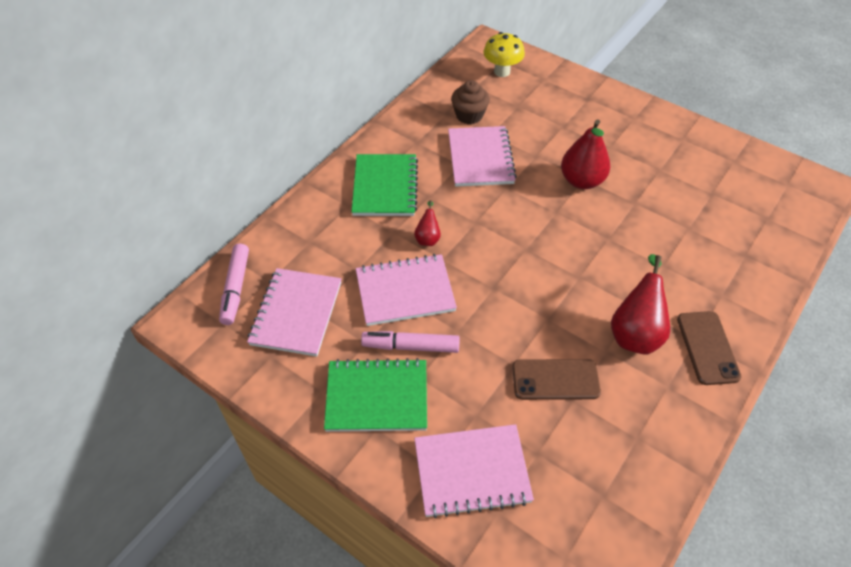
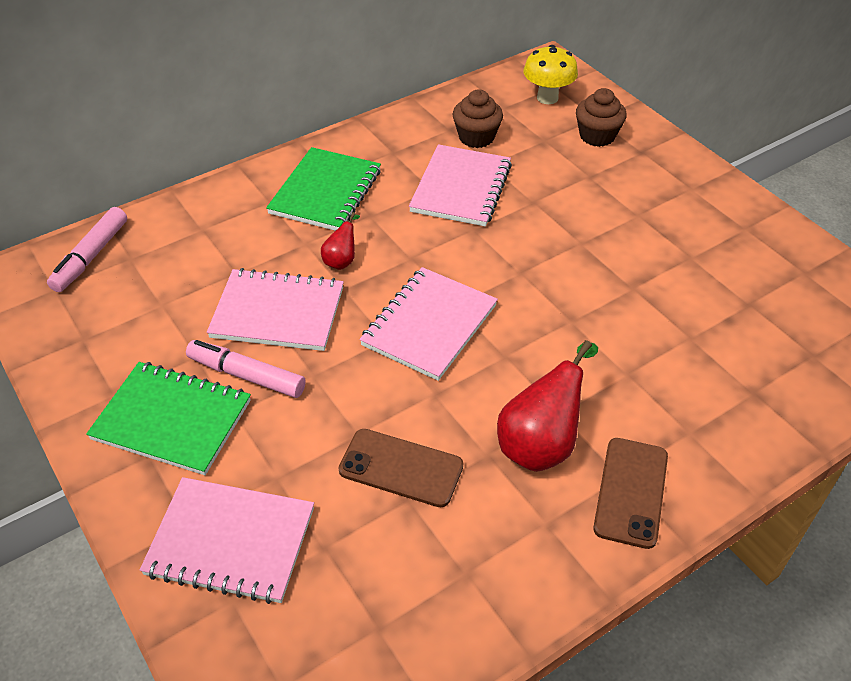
camera: 20 degrees right, 5 degrees down
(296, 313) = (139, 301): pink notebook -> pink notebook (429, 325)
(551, 93) = (597, 136): none -> brown cupcake
(581, 181) = (576, 245): red pear -> none

